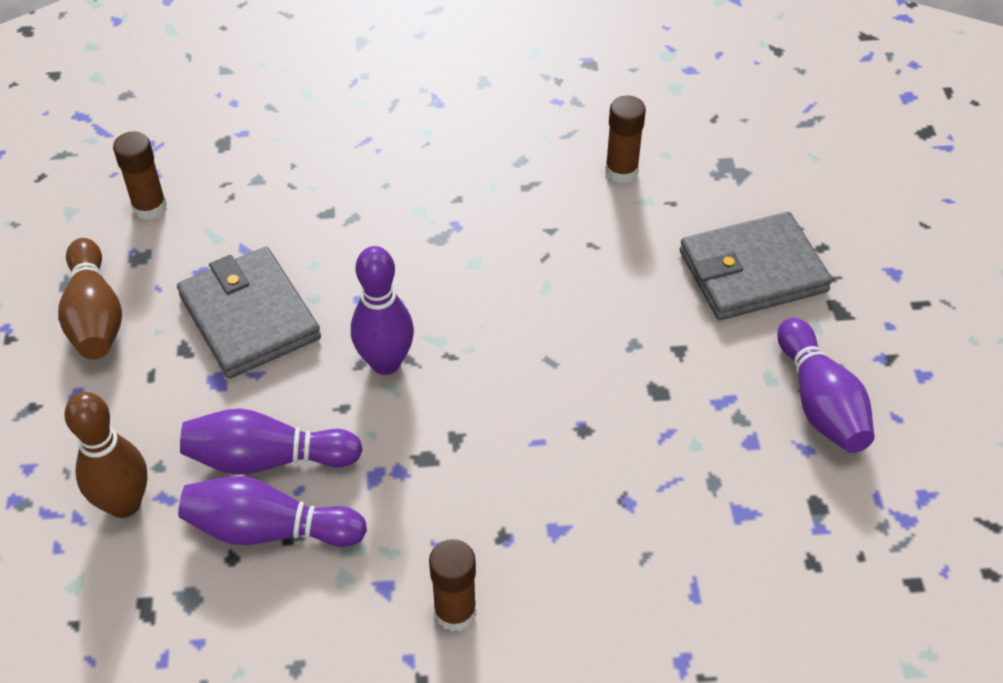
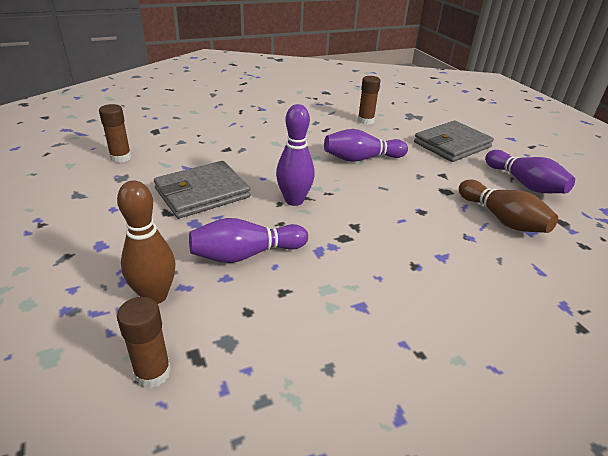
camera: 20 degrees left, 15 degrees down
(95, 316) = (100, 205): brown bowling pin -> brown bowling pin (502, 219)
(249, 317) = (202, 193): grey wallet -> grey wallet turned 75 degrees counterclockwise
(269, 530) = (266, 290): purple bowling pin -> purple bowling pin (361, 159)
(455, 612) = (414, 310): brown glue stick -> brown glue stick (153, 373)

